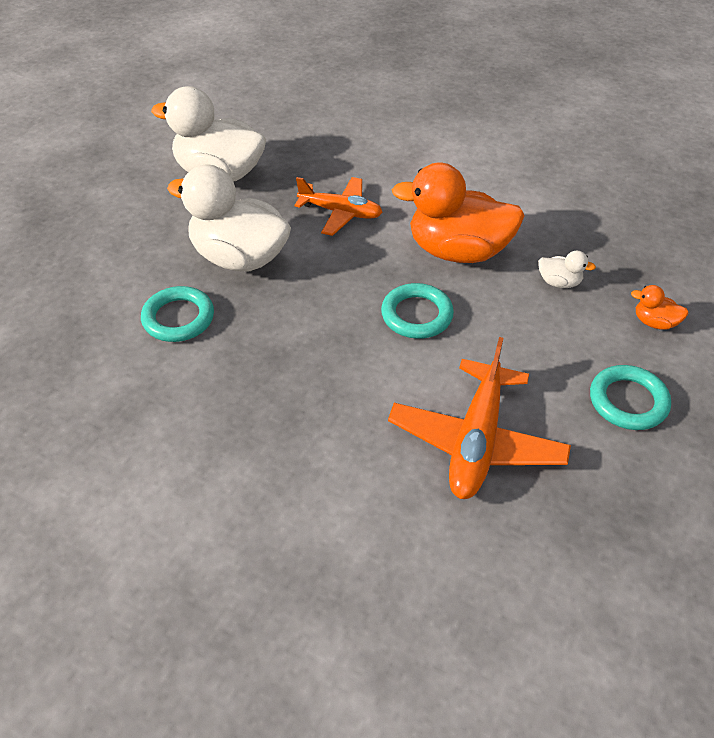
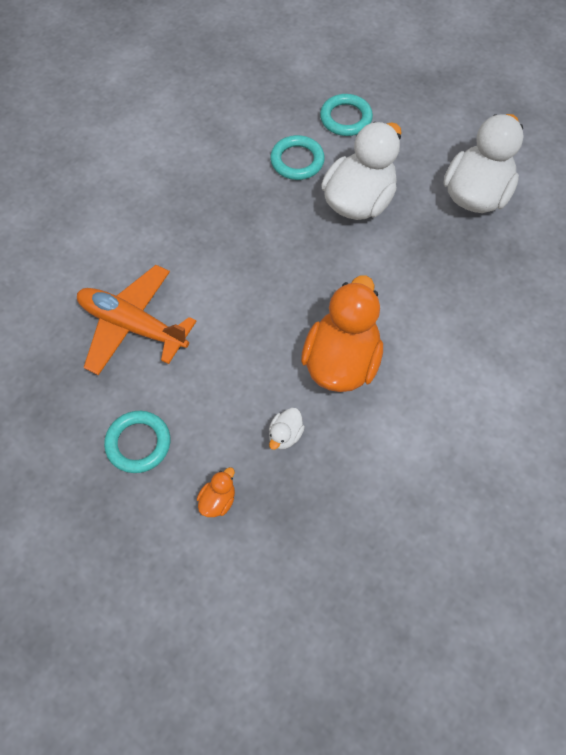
camera: 100 degrees right, 15 degrees up
(340, 212) = (409, 278): orange plane -> none
(416, 315) = (268, 313): turquoise ring -> turquoise ring (345, 118)

